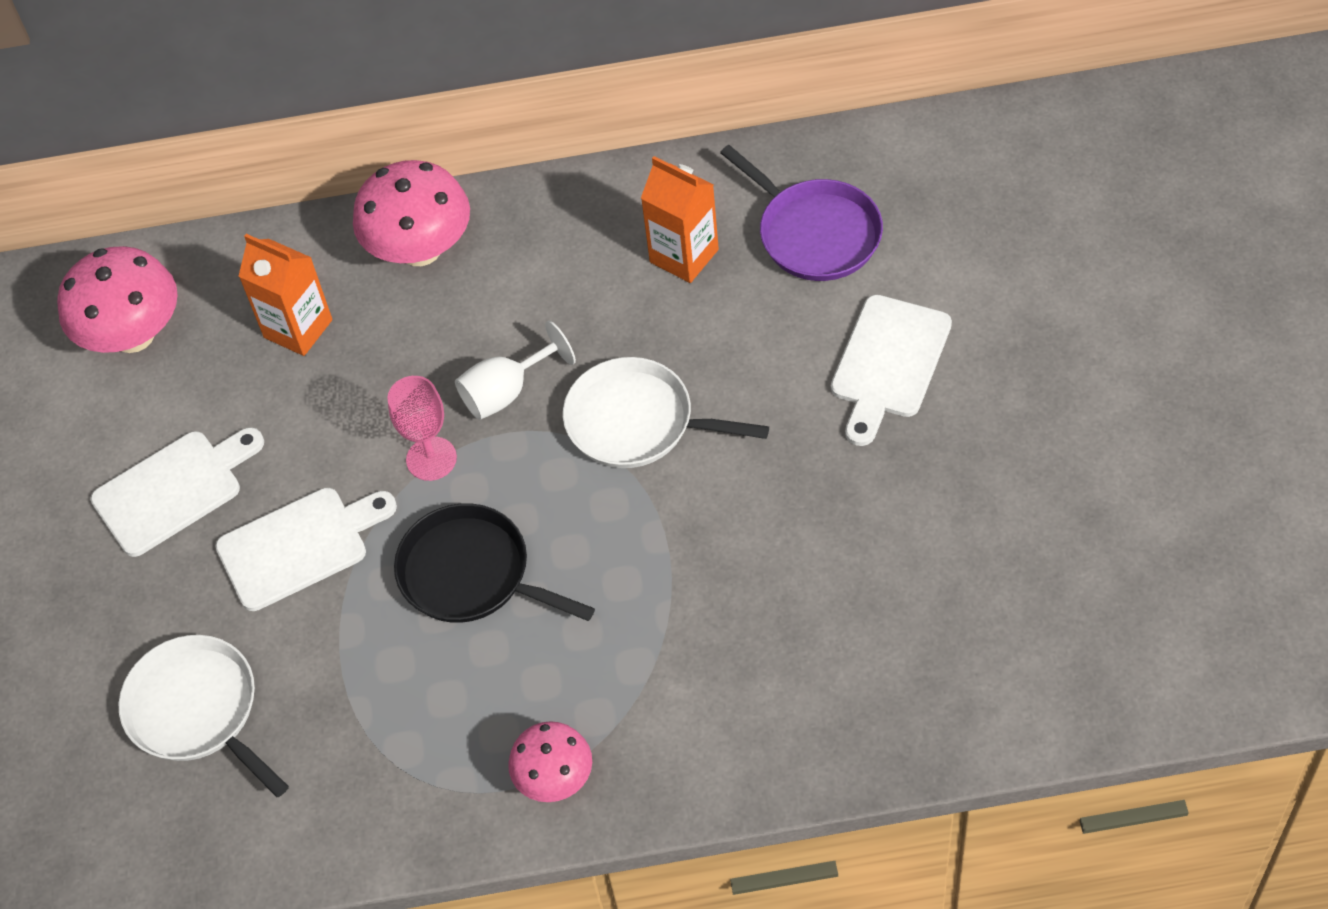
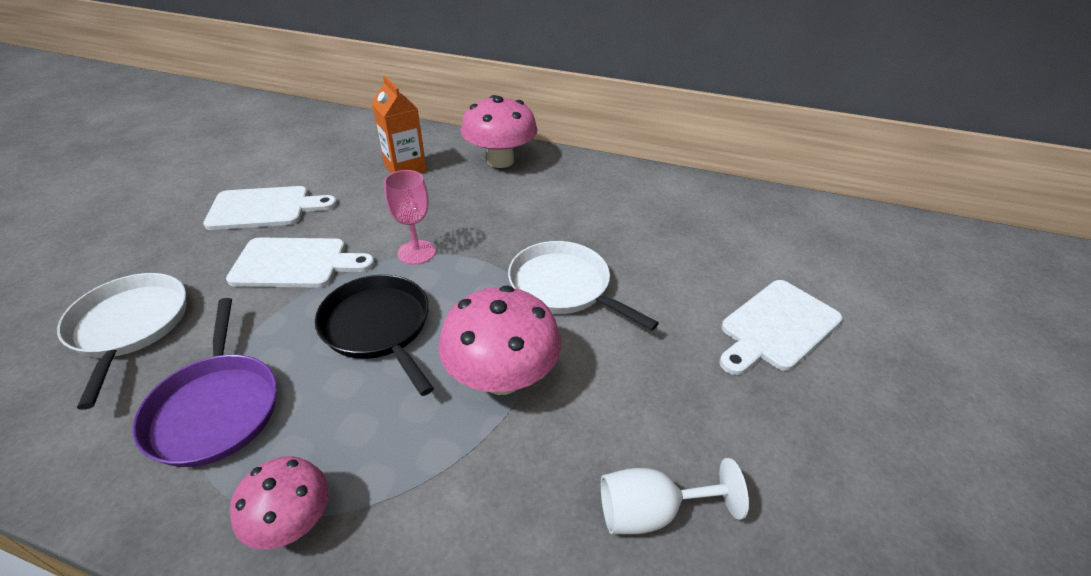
camera: 20 degrees right, 15 degrees down
(133, 335) = (325, 142): pink mushroom -> pink mushroom (502, 377)
(506, 392) = (492, 238): white goblet -> white goblet (651, 512)
(684, 256) = (654, 215): orange carton -> none
(815, 233) = (751, 235): purple pan -> purple pan (216, 408)

